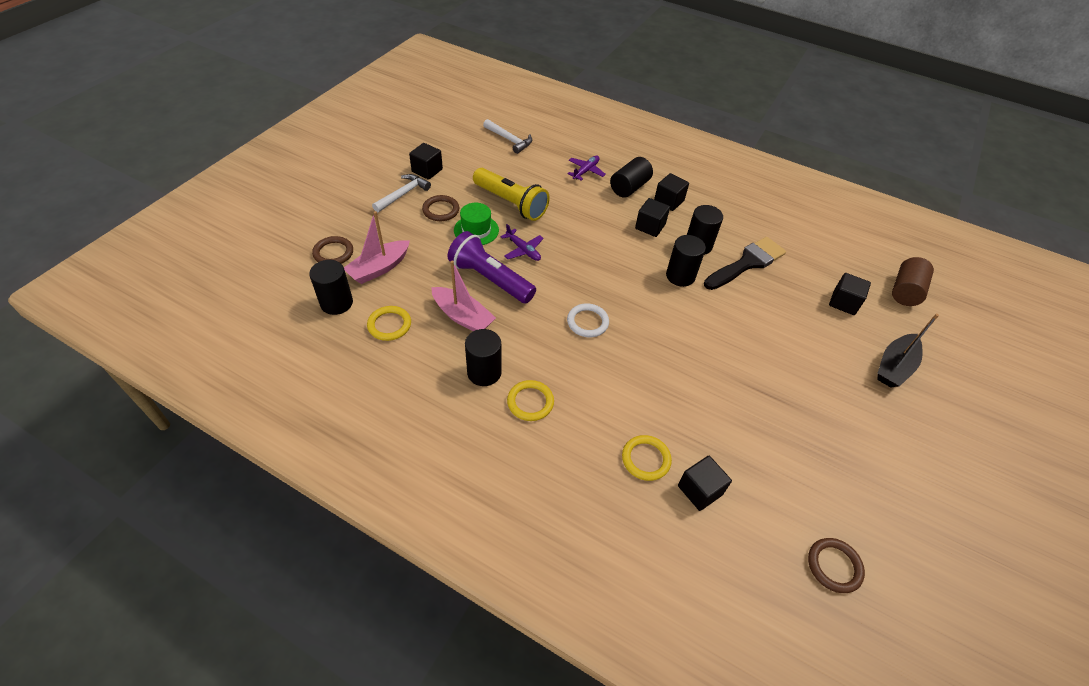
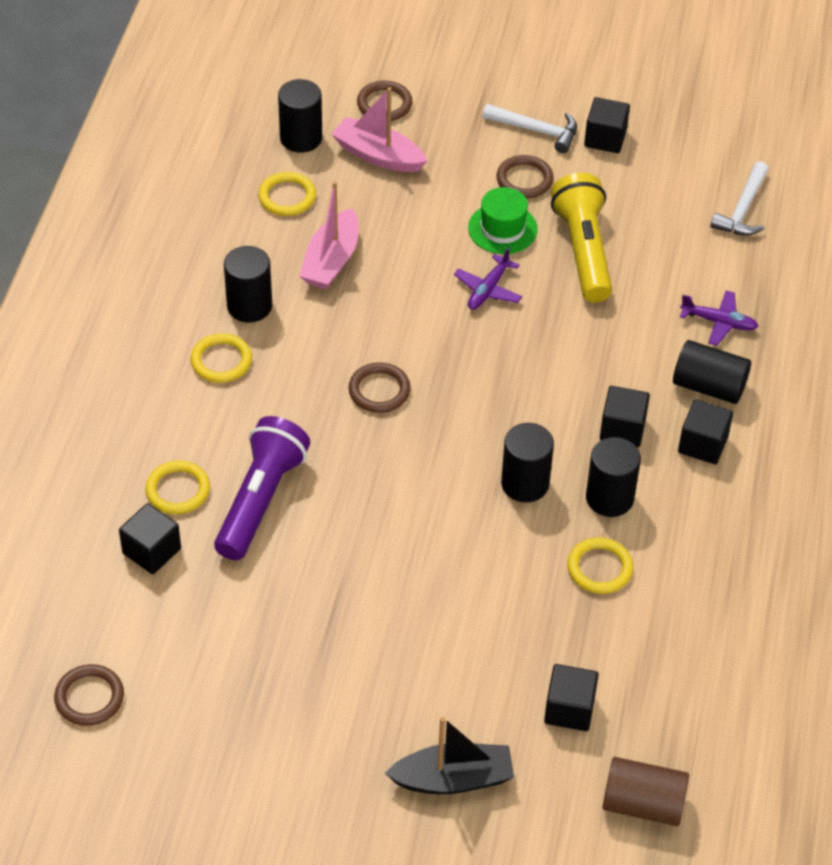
camera: 75 degrees right, 0 degrees up
(490, 279) = (412, 269): purple flashlight -> purple flashlight (261, 500)
(511, 203) = (583, 251): yellow flashlight -> yellow flashlight turned 150 degrees clockwise
(587, 322) = (379, 390): white ring -> brown ring
(747, 263) = (599, 568): black brush -> yellow ring
(894, 367) = (453, 779): black boat -> black boat turned 150 degrees clockwise

